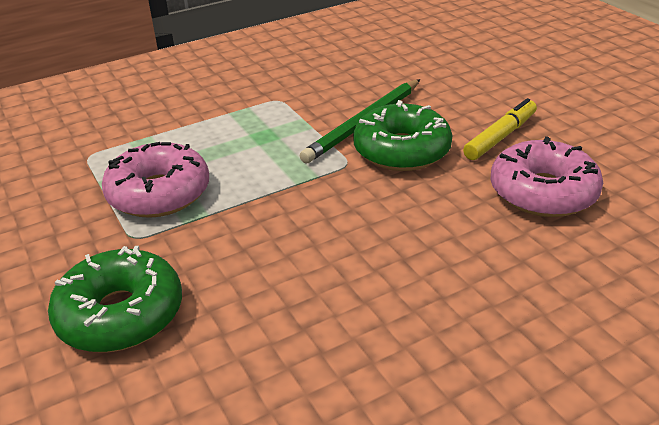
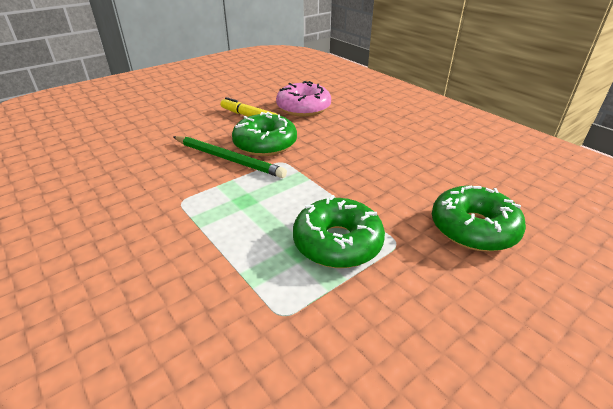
camera: 100 degrees left, 0 degrees up
(159, 193) = (337, 243): pink donut -> green donut

